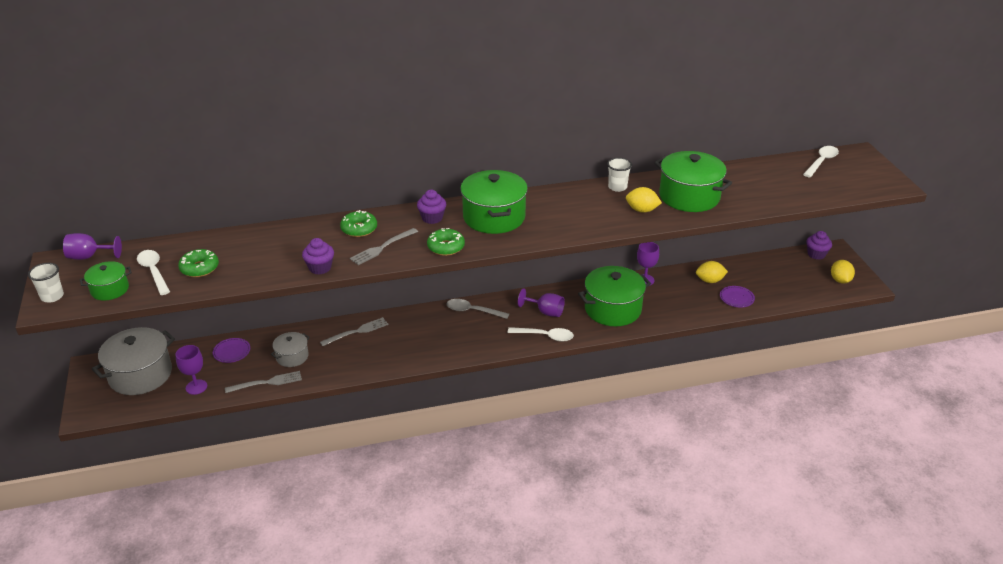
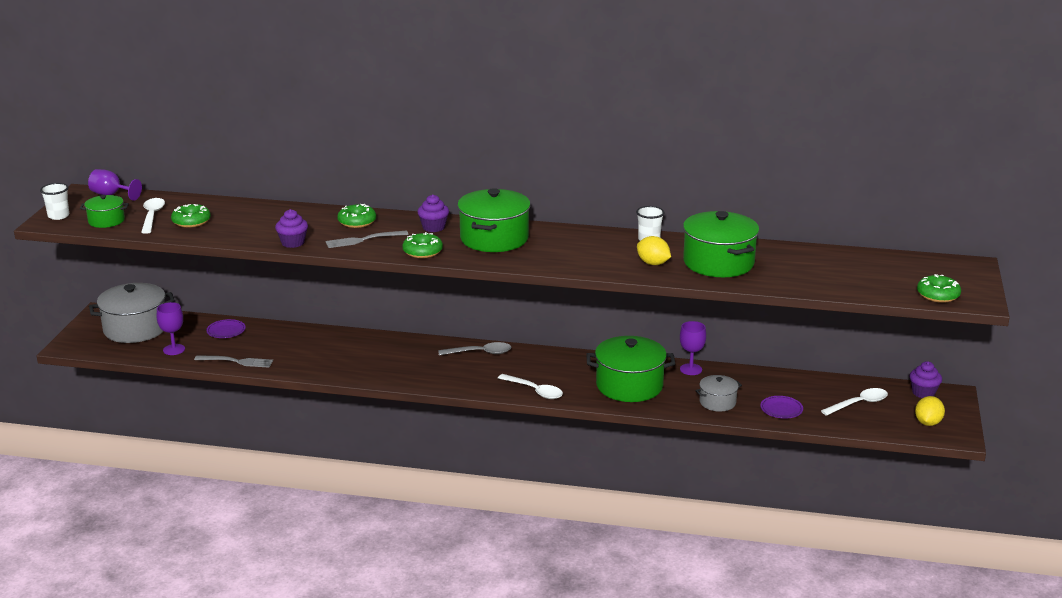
camera: 25 degrees right, 10 degrees down
(292, 357) = (276, 347): grey pot -> grey pot (717, 402)
(357, 331) = (352, 342): grey fork -> none
(472, 311) = (480, 353): grey spoon -> grey spoon turned 135 degrees clockwise
(545, 312) = (554, 371): purple goblet -> none
(709, 281) = (765, 387): yellow lemon -> none
(821, 162) = (912, 264): white spoon -> white spoon (859, 404)
(865, 187) = (938, 295): none -> green donut

